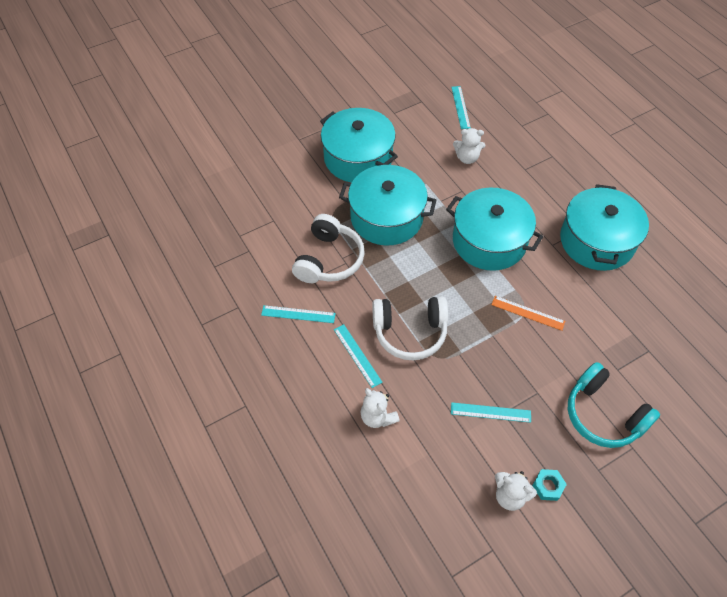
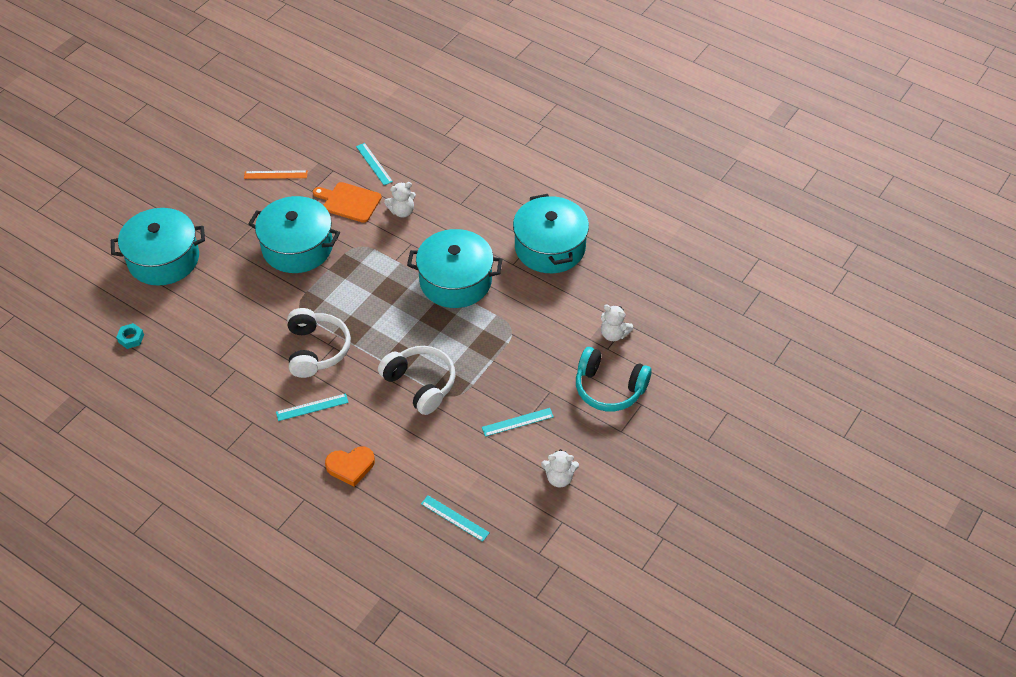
camera: 25 degrees left, 5 degrees down
(305, 390) = (350, 466): none -> orange heart
(357, 355) = (383, 421): turquoise ruler -> turquoise ruler (455, 518)
(377, 417) = (424, 462): white teddy bear -> white teddy bear (613, 334)
(386, 217) = (352, 293): turquoise pot -> turquoise pot (163, 259)
(410, 332) = (420, 384): white headphones -> white headphones turned 105 degrees counterclockwise
(423, 133) = (349, 202): none -> orange cutting board
(527, 313) = (515, 330): orange ruler -> orange ruler (275, 175)
(548, 486) = (586, 459): turquoise nut -> turquoise nut (131, 338)

